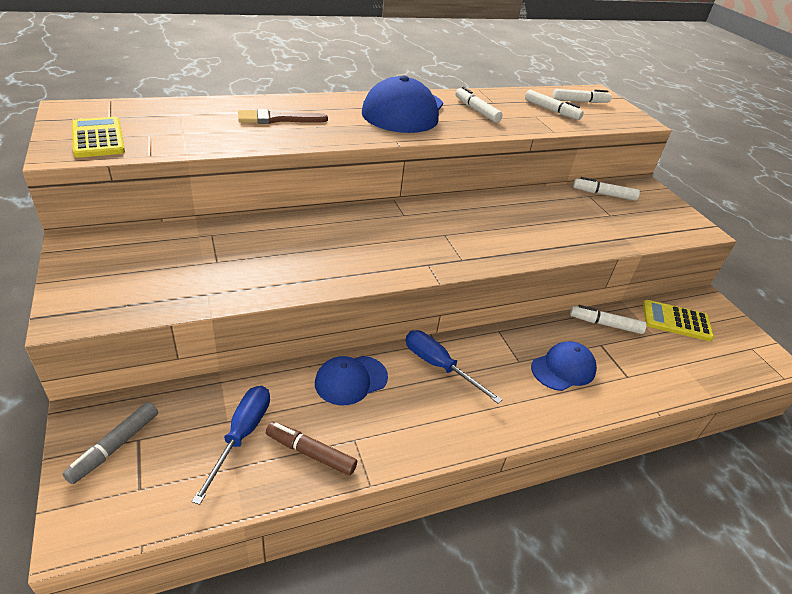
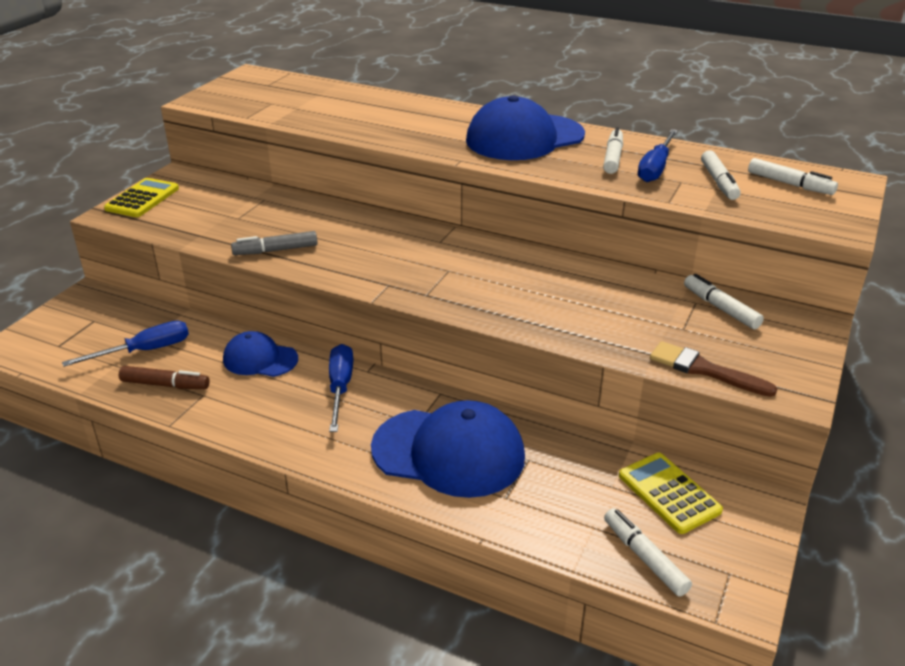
camera: 50 degrees right, 5 degrees down
(98, 138) = (234, 97): yellow calculator -> yellow calculator (142, 199)
(115, 446) = (78, 317): grey marker -> grey marker (275, 250)
(277, 119) = (388, 116): brown brush -> brown brush (704, 370)
(310, 453) = (165, 385): brown marker -> brown marker turned 120 degrees clockwise
(509, 111) = (655, 168): none -> blue screwdriver
(563, 368) = (449, 452): blue cap -> blue cap, size x1.79
(605, 324) = (567, 447): white marker -> white marker (644, 557)

